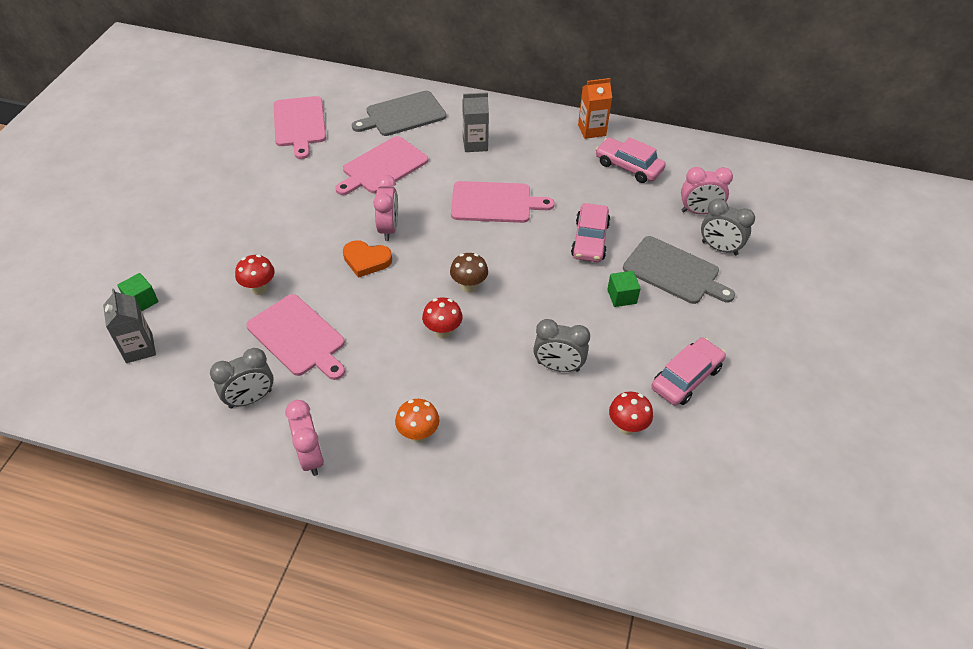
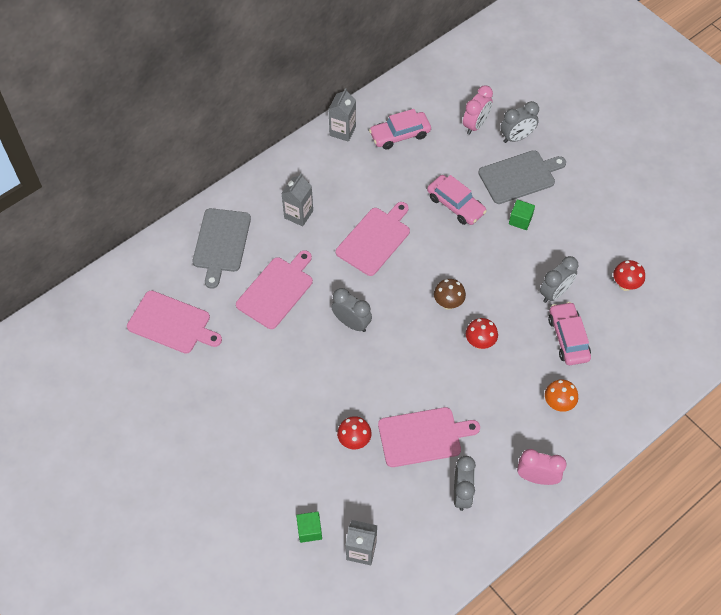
camera: 55 degrees left, 10 degrees up
(366, 260) = (375, 355): orange heart -> none
(383, 167) = (276, 290): pink cutting board -> pink cutting board turned 135 degrees counterclockwise
(388, 229) = (351, 323): pink clock -> grey clock
(591, 130) = (342, 131): orange carton -> grey carton
(686, 378) = (609, 229): pink car -> pink car (568, 338)

